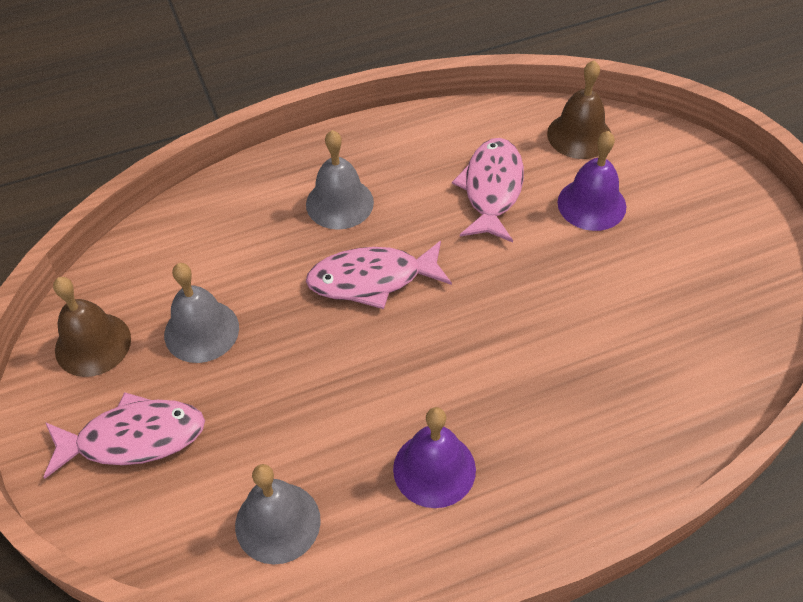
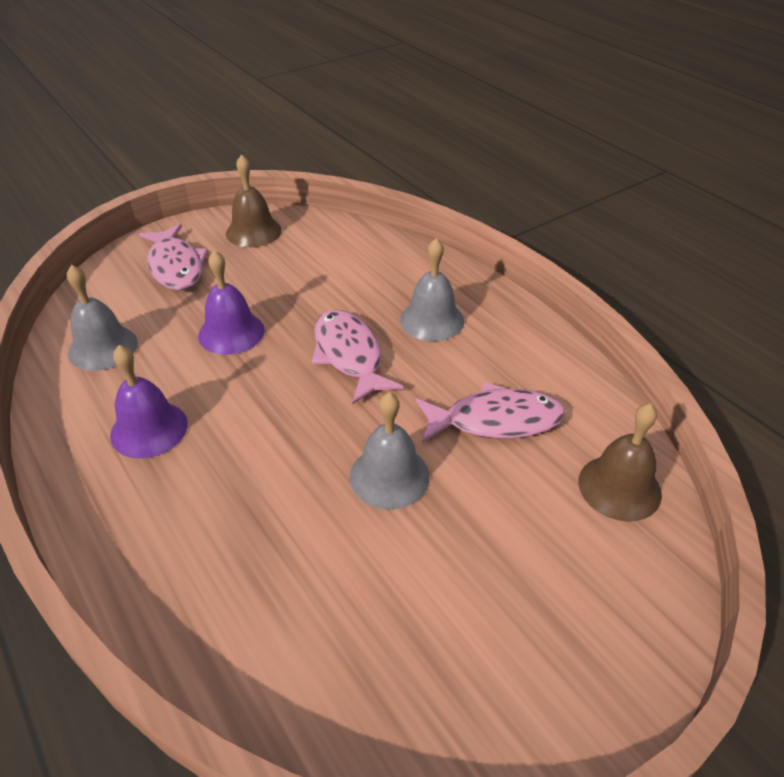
camera: 75 degrees right, 10 degrees down
(201, 331) = (274, 275): grey bell -> grey bell (389, 476)
(591, 204) = (512, 511): purple bell -> purple bell (231, 332)

